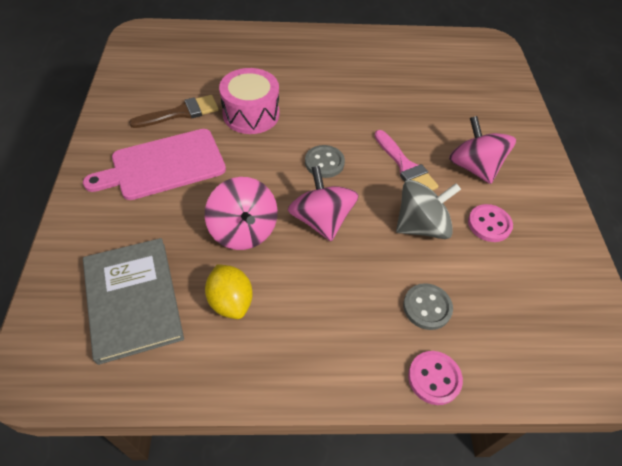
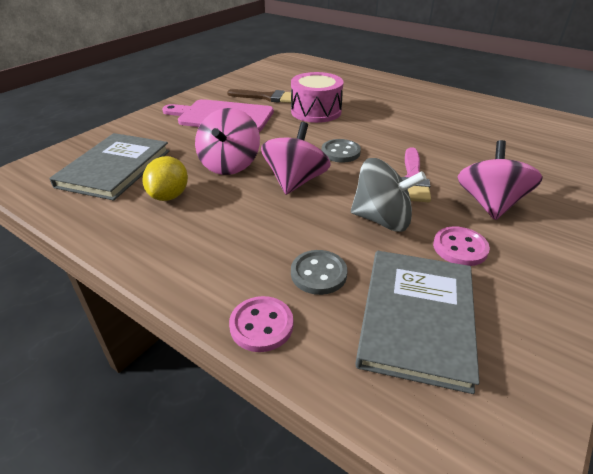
camera: 40 degrees right, 15 degrees down
(512, 304) = (416, 318): none -> grey book

